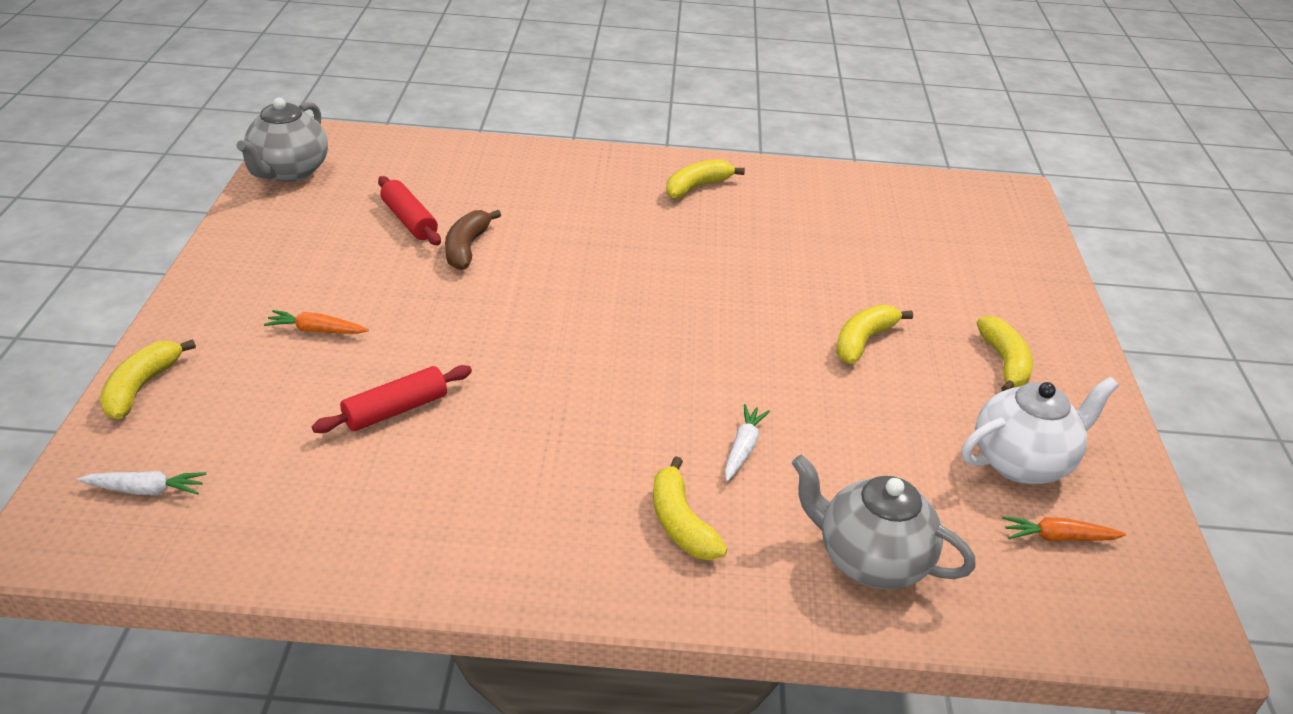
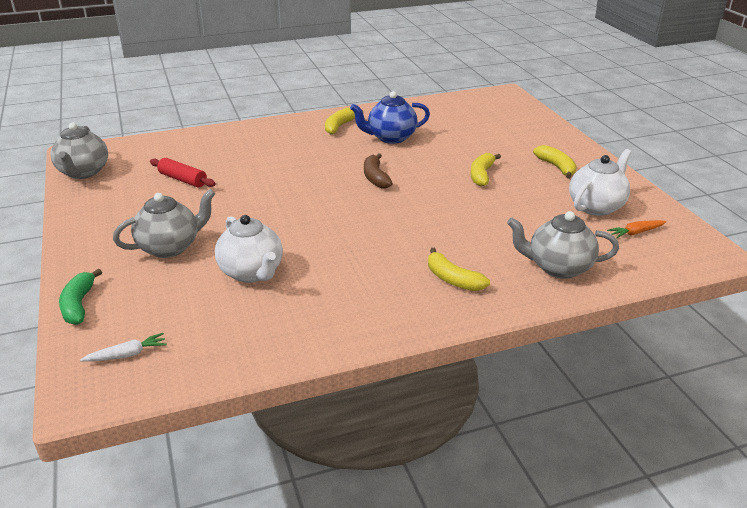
camera: 20 degrees left, 5 degrees down
(141, 387) = (79, 305): yellow banana -> green banana
(317, 330) = (170, 247): orange carrot -> grey teapot
(396, 410) = (252, 273): red rolling pin -> white teapot
(466, 248) = (229, 185): brown banana -> brown banana (375, 177)
(743, 448) = (458, 238): white carrot -> none
(762, 229) = (390, 138): none -> blue teapot

